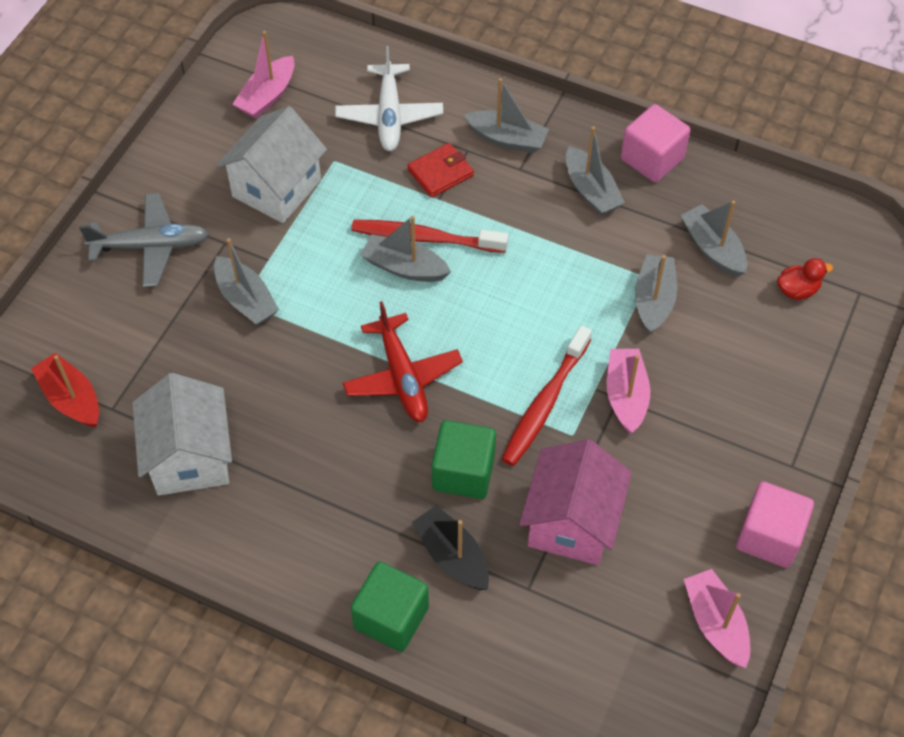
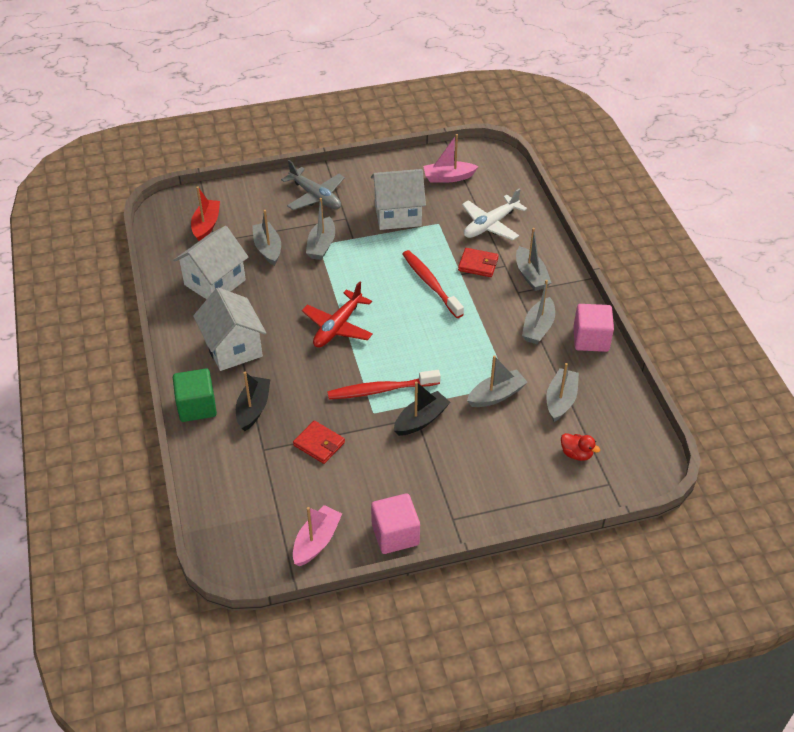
camera: 50 degrees right, 10 degrees down
(329, 512) = (233, 348): none -> white house
(404, 267) = (404, 287): grey boat -> grey boat (268, 249)
(463, 472) = (306, 383): green cube -> none
(572, 523) = (319, 444): pink house -> red wallet
(626, 396) = (421, 420): pink boat -> black boat

